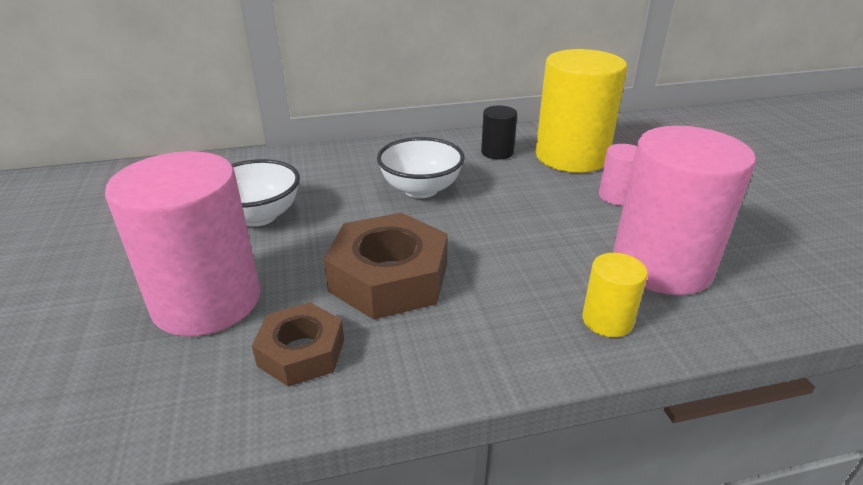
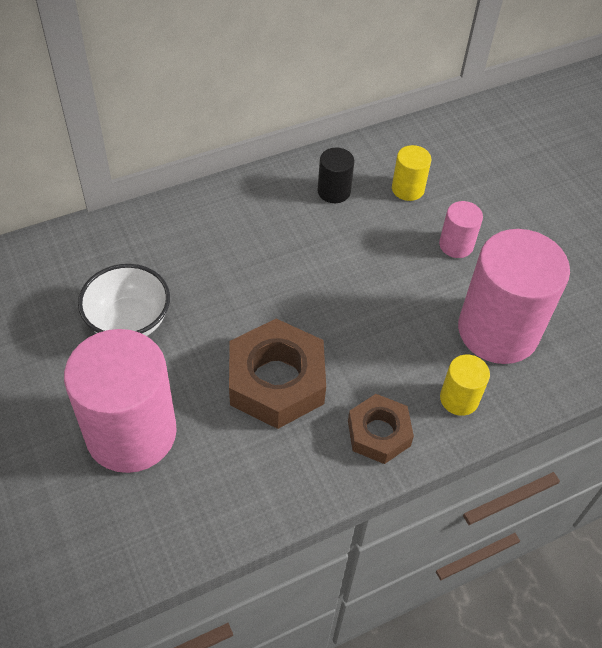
camera: 15 degrees left, 20 degrees up
(301, 352) = (232, 471): brown nut -> brown nut (378, 433)
(421, 189) = (272, 260): white bowl -> none
(571, 157) = (408, 189): yellow cylinder -> yellow cylinder, size x0.46

